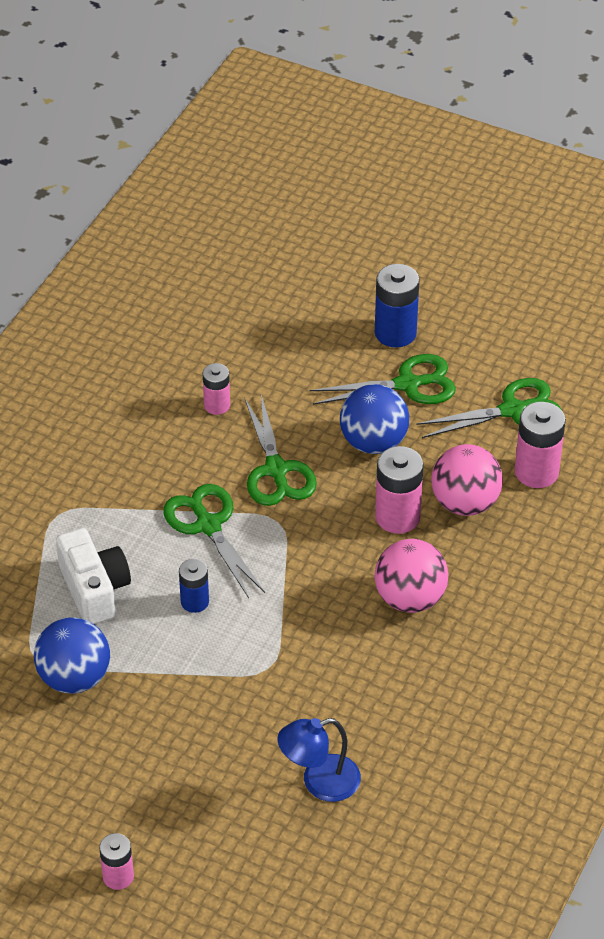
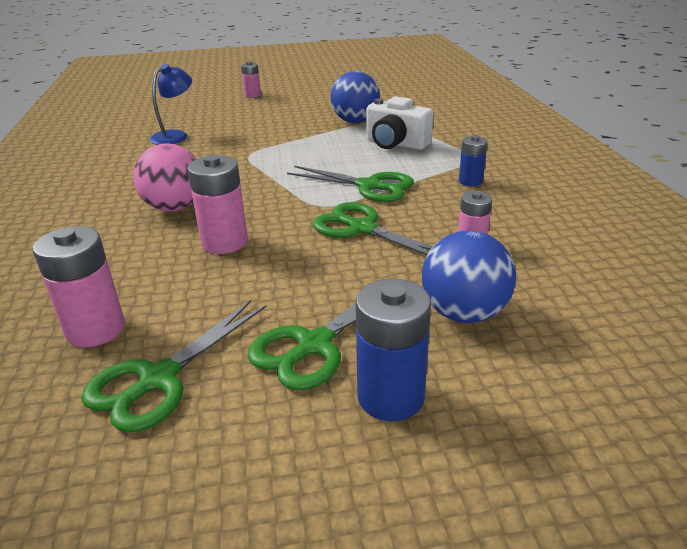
camera: 145 degrees right, 15 degrees down
(194, 601) = (329, 159): blue battery -> blue battery (470, 181)
(373, 442) = (298, 280): blue ball -> blue ball (463, 313)
(465, 503) = (165, 274): pink ball -> none

